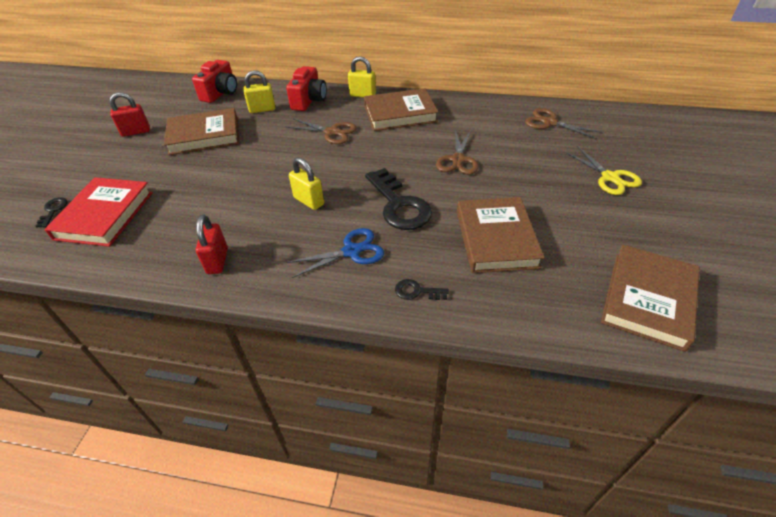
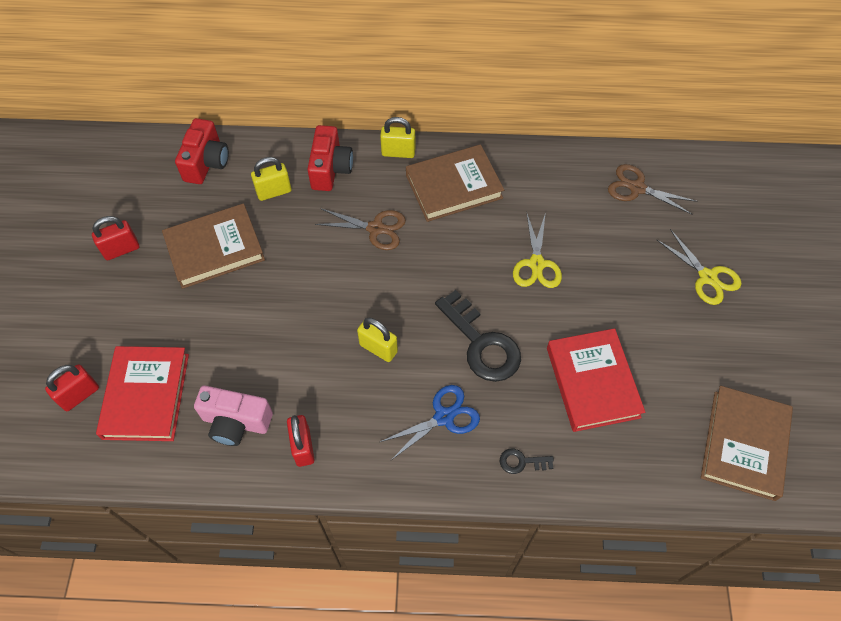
camera: 10 degrees left, 15 degrees up
(53, 210) = (79, 395): black key -> red padlock
(168, 239) = (236, 422): none -> pink camera
(458, 160) = (536, 264): brown scissors -> yellow scissors
(496, 239) = (592, 382): brown book -> red book

